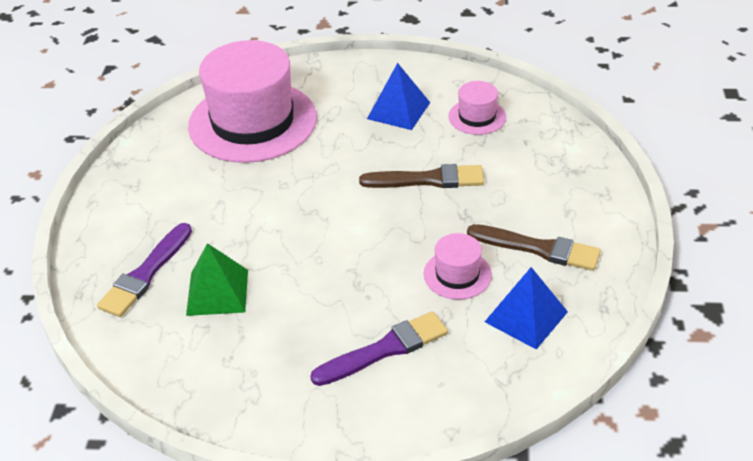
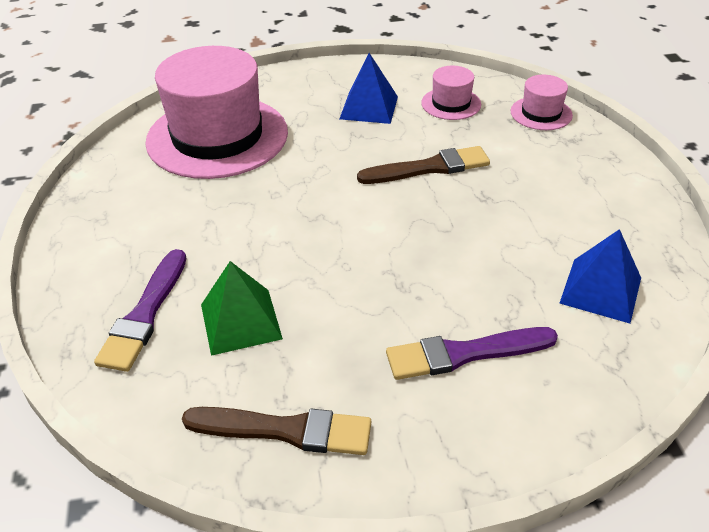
camera: 15 degrees left, 0 degrees up
(385, 349) = (464, 353): purple brush -> purple brush turned 150 degrees counterclockwise
(457, 274) = (506, 258): pink hat -> pink hat (541, 113)
(538, 248) = (576, 218): brown brush -> brown brush (285, 430)

